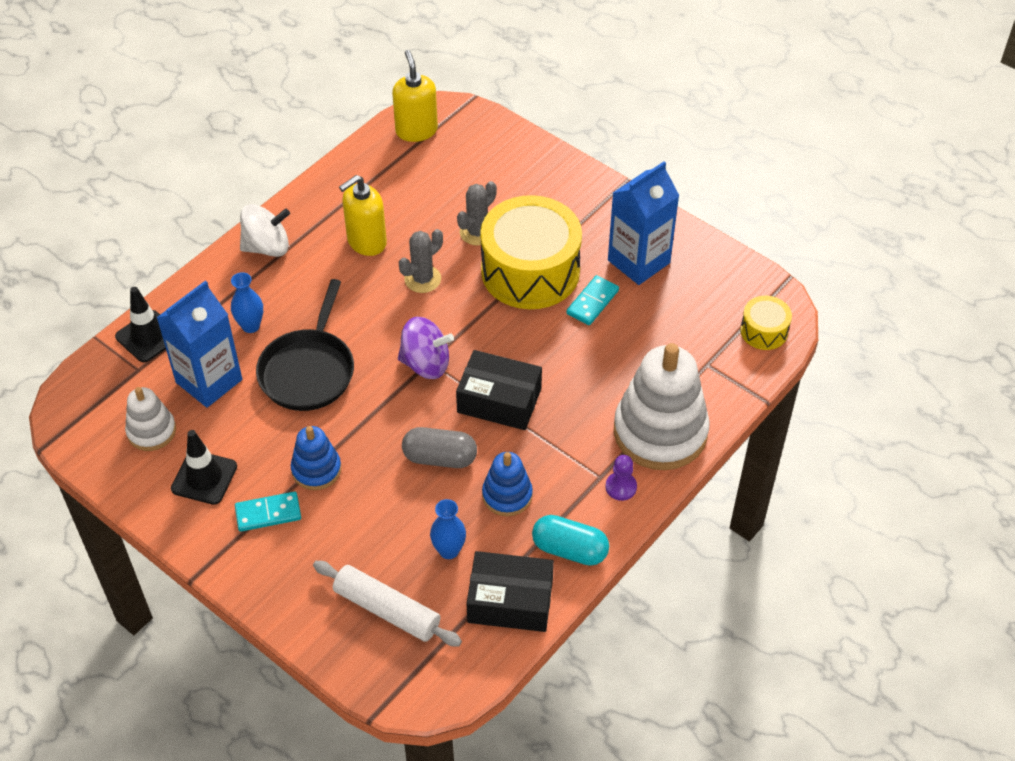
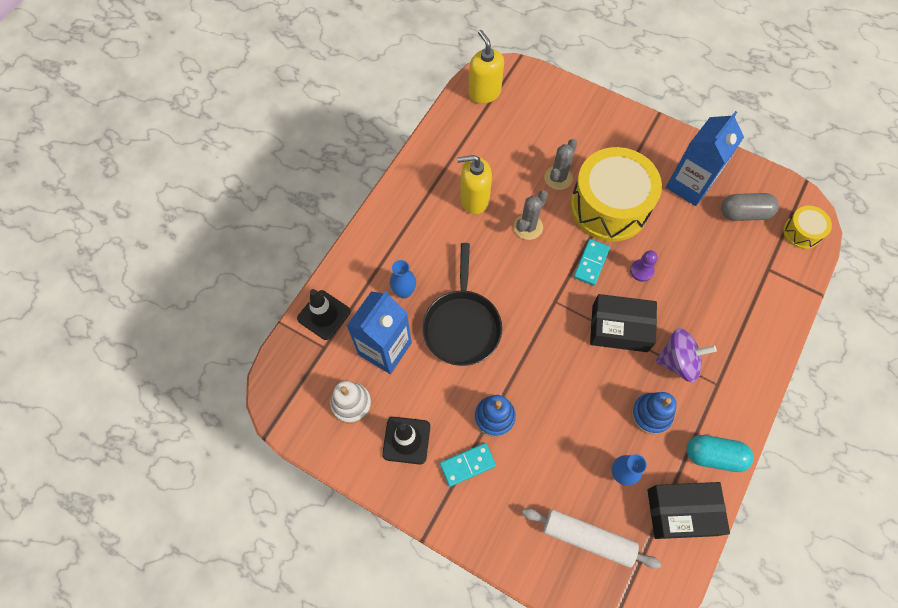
camera: 10 degrees left, 15 degrees up
(267, 247) = (396, 216): white spinning top -> none
(366, 242) = (474, 199): yellow soap dispenser -> yellow soap dispenser turned 45 degrees clockwise
(426, 364) = (553, 304): purple spinning top -> purple spinning top (678, 361)
(440, 458) = (588, 389): grey capsule -> grey capsule (744, 213)
(592, 302) = (665, 227): turquoise domino -> turquoise domino (591, 263)
(621, 487) = (736, 391): purple pawn -> purple pawn (641, 271)
(660, 432) = (751, 336): white stacking toy -> none

